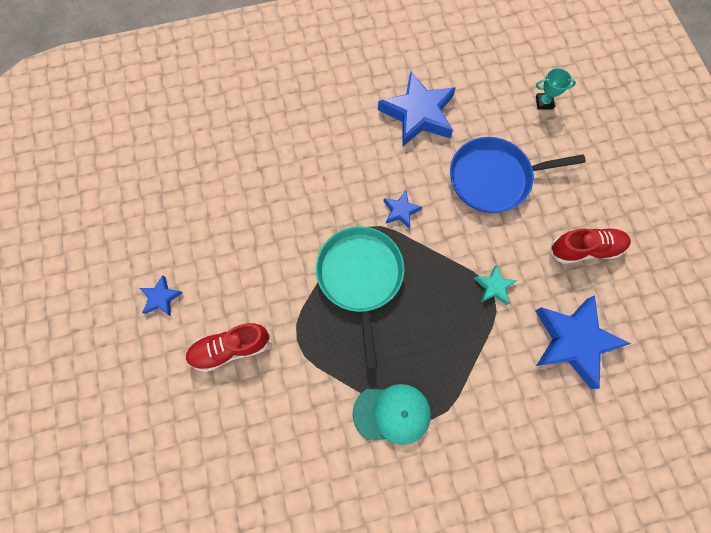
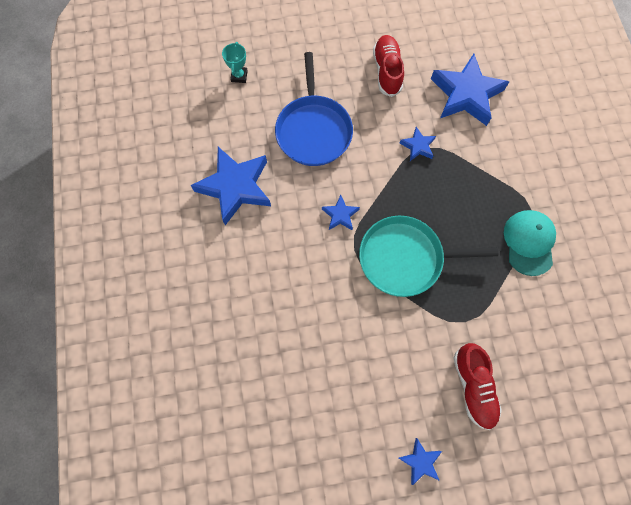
camera: 85 degrees left, 0 degrees up
(494, 286) = (418, 146): turquoise star -> blue star

